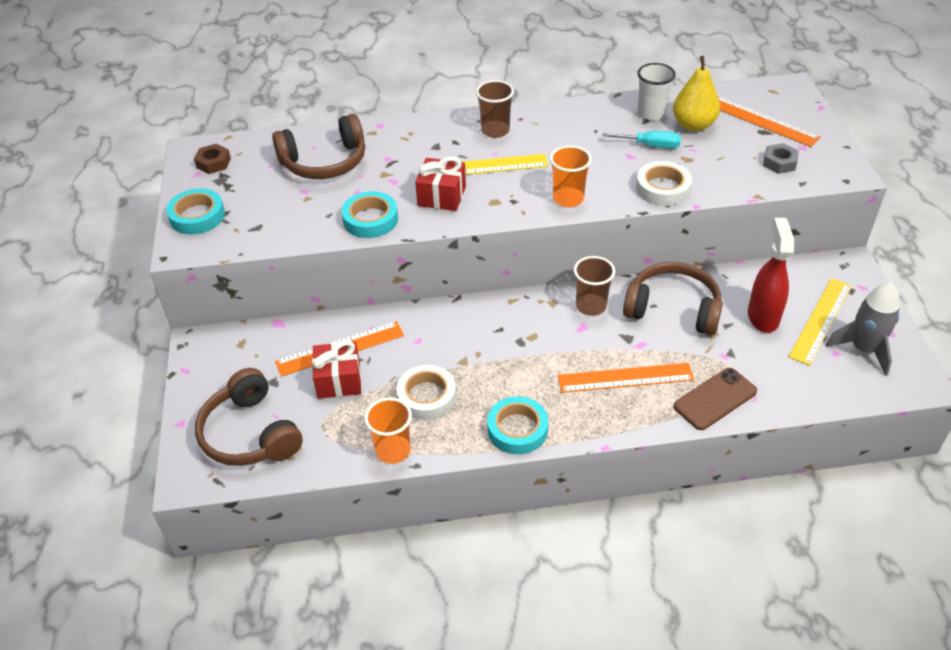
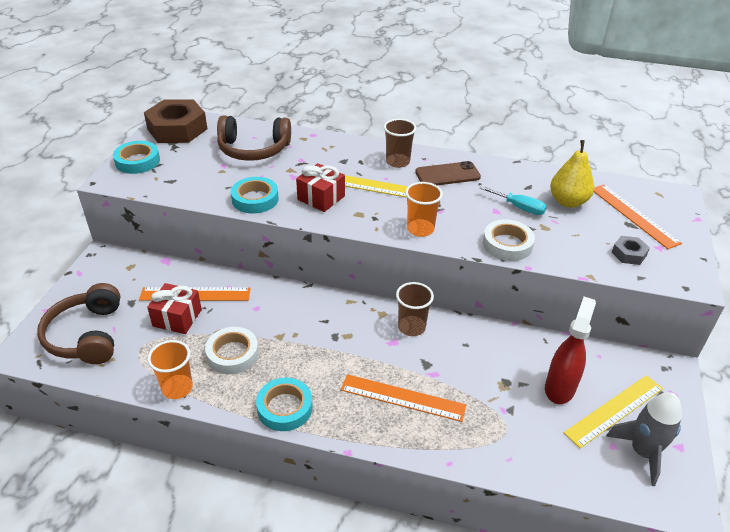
camera: 20 degrees right, 5 degrees down
(213, 163) = (177, 129): brown nut -> brown nut, size x2.16
(651, 113) = (536, 183): white cup -> none
(673, 309) = (481, 353): brown headphones -> none
(715, 399) = (471, 446): brown phone -> brown phone (447, 174)

